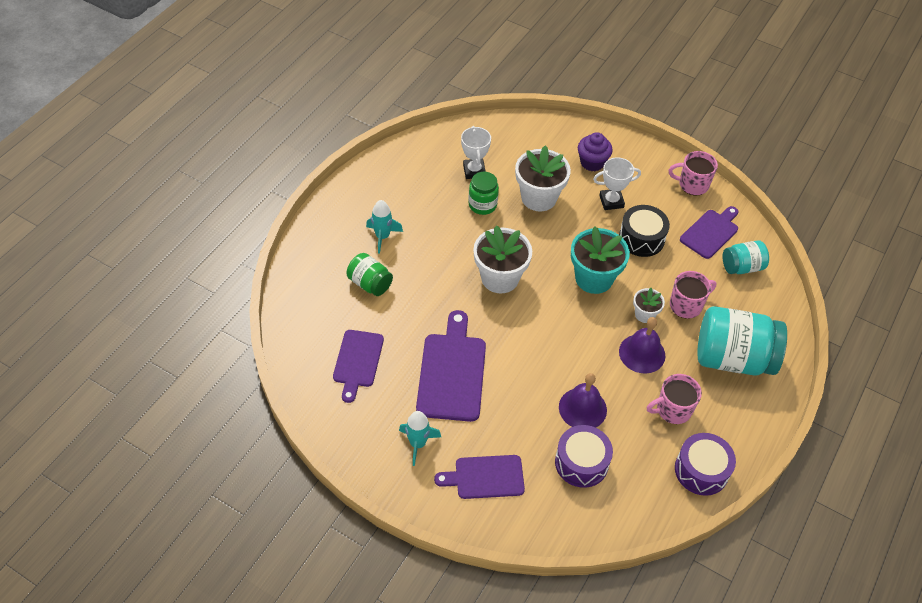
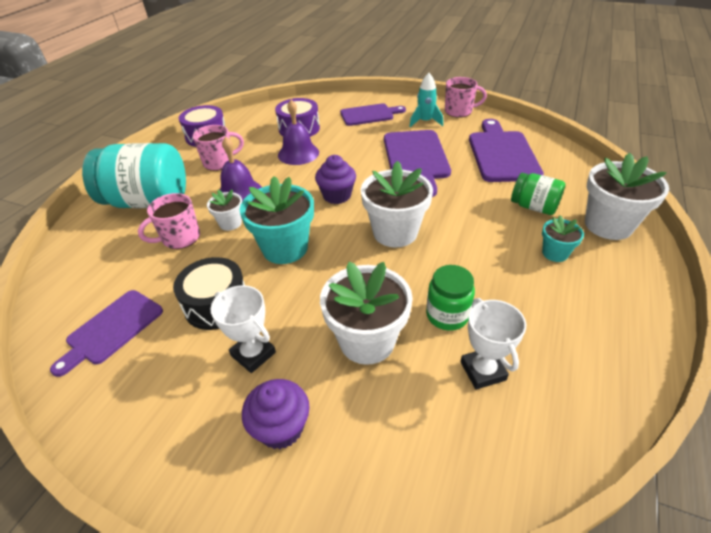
camera: 175 degrees right, 10 degrees down
(322, 254) = (608, 225): none -> white flower pot
(358, 361) = (502, 154): purple cutting board -> purple cutting board, size x1.53
(382, 236) = (555, 253): turquoise rocket -> turquoise flower pot
(545, 331) = (337, 196): none -> purple cupcake
(611, 201) = (253, 354): white trophy -> white trophy turned 60 degrees clockwise
(692, 184) = (106, 411): pink mug -> pink mug (459, 111)
(742, 267) = (90, 289): turquoise jar -> none

